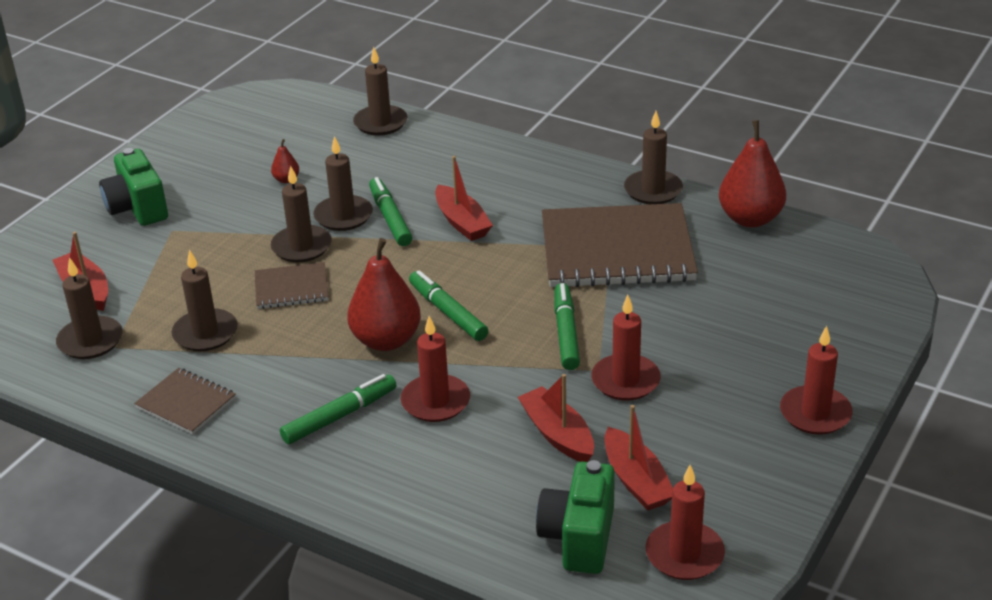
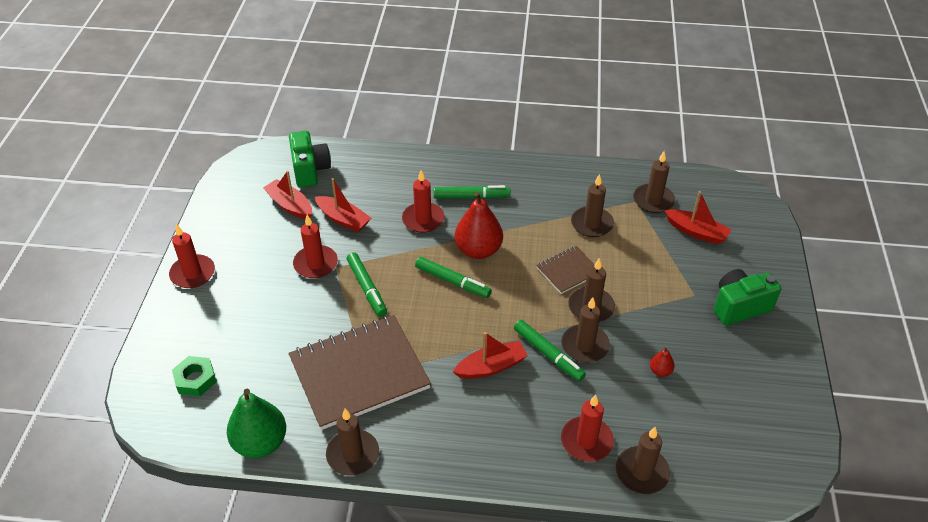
camera: 155 degrees right, 10 degrees up
(138, 208) = (739, 307): green camera -> green camera turned 60 degrees counterclockwise
(186, 403) = (561, 181): brown notebook -> none
(339, 416) = (471, 197): green marker -> green marker turned 120 degrees counterclockwise
(462, 222) = (491, 367): red boat -> red boat turned 120 degrees clockwise
(684, 554) = (254, 176): red candle -> red candle (586, 441)
(750, 219) = (260, 443): red pear -> green pear
(820, 289) = (195, 379): none -> green nut

